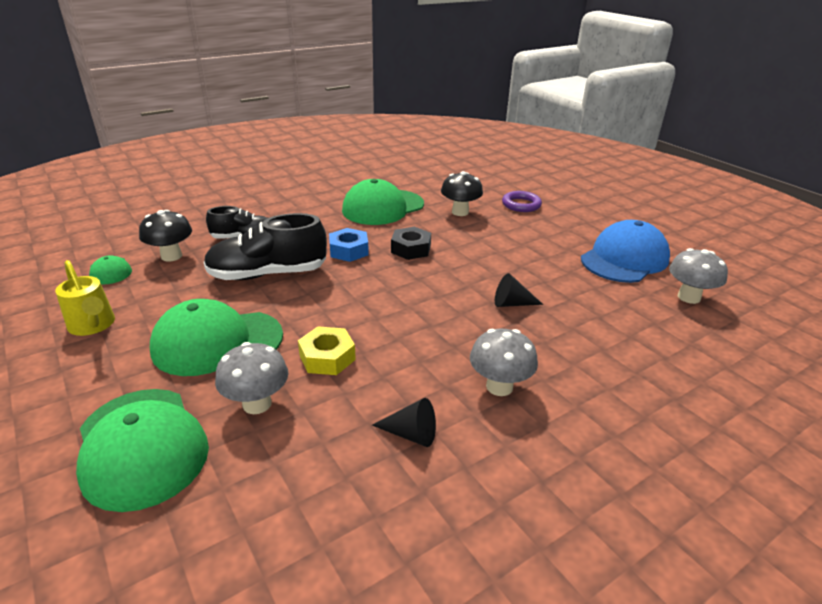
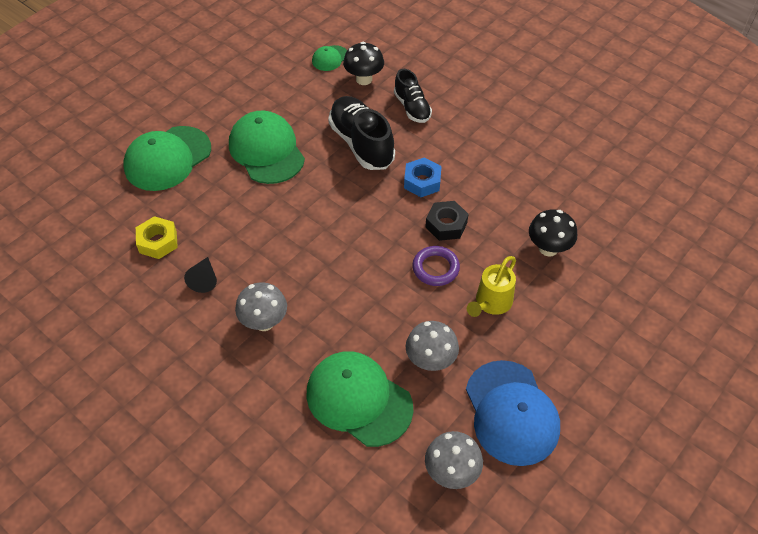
camera: 75 degrees right, 20 degrees up
(93, 326) = (264, 84): yellow watering can -> yellow watering can (491, 303)
(257, 404) = (213, 194): grey mushroom -> grey mushroom (430, 361)
(327, 357) = (268, 214): yellow nut -> yellow nut (158, 242)
(383, 207) = (523, 182): green cap -> green cap (359, 400)
(512, 304) = (380, 317): black cone -> none
(521, 205) = (601, 302): purple ring -> purple ring (435, 268)
(624, 259) = (511, 412): blue cap -> blue cap turned 45 degrees clockwise

